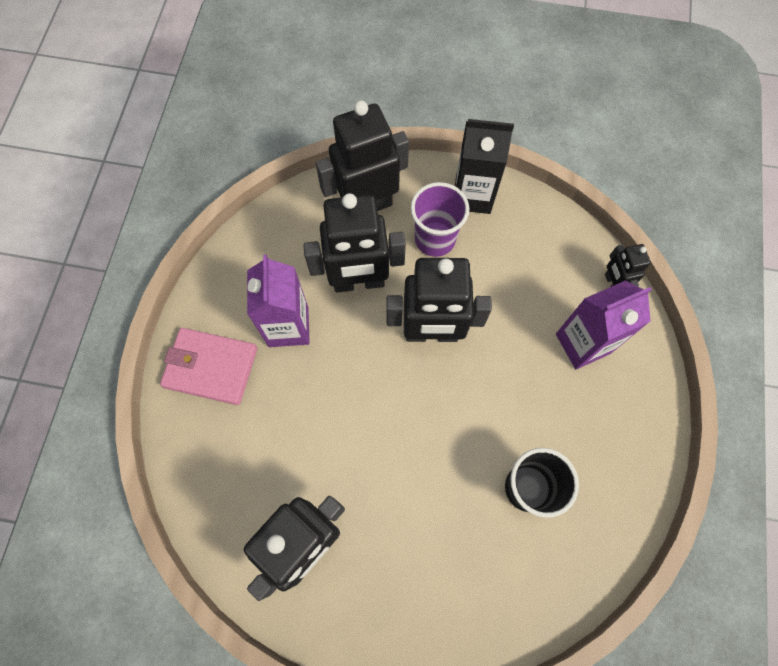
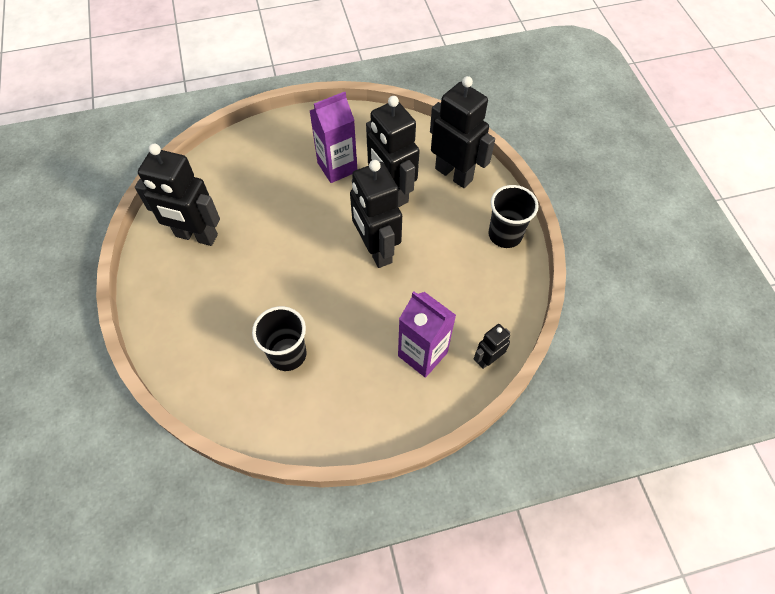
camera: 65 degrees right, 10 degrees down
(211, 367) = (288, 140): pink wallet -> none
(435, 239) = (452, 224): purple cup -> none
(472, 195) = (505, 235): black carton -> black cup

